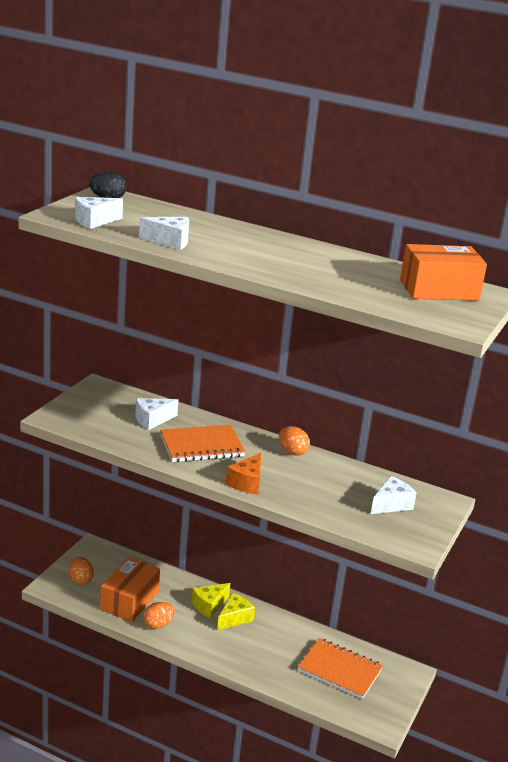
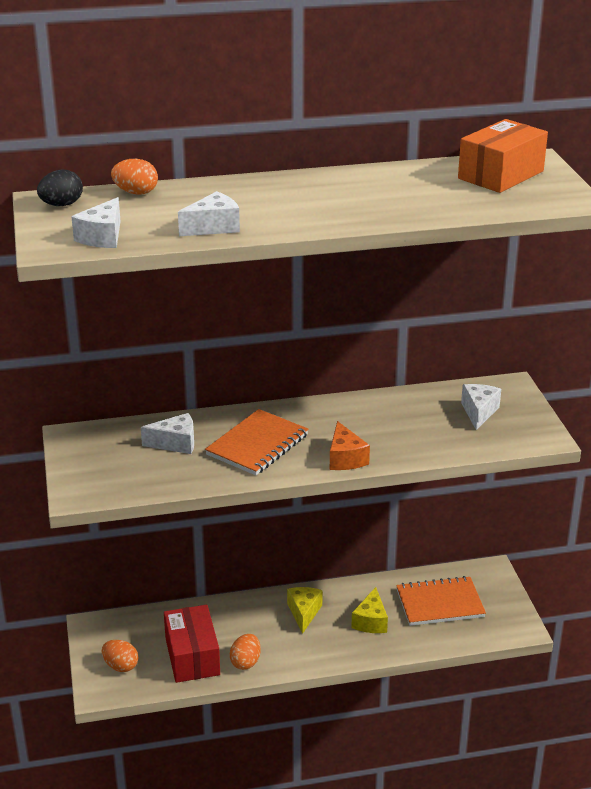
camera: 35 degrees left, 5 degrees up
(129, 600) = (192, 656): orange box -> red box
(152, 420) = (175, 443): white cheese -> white cheese turned 120 degrees counterclockwise
(209, 605) = (268, 615): yellow cheese -> yellow cheese (371, 621)
(292, 452) = (339, 407): orange egg -> orange egg (136, 193)

